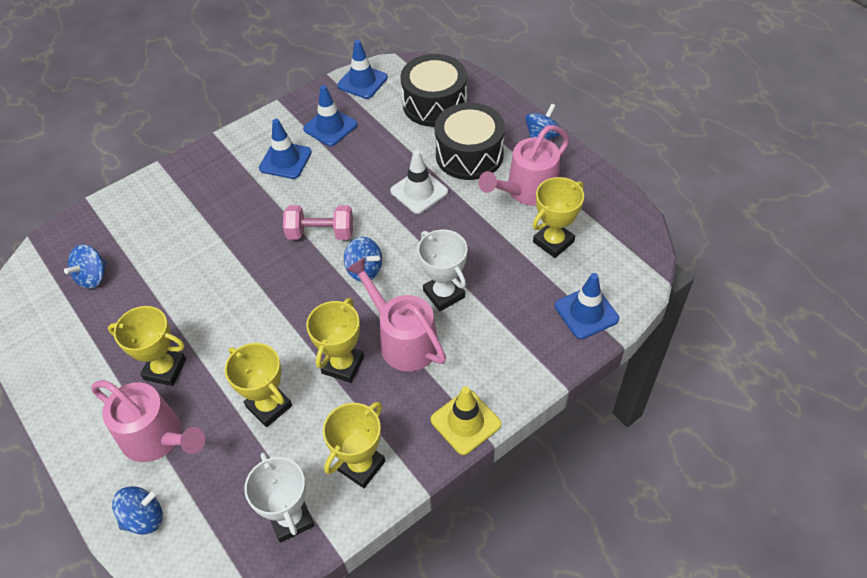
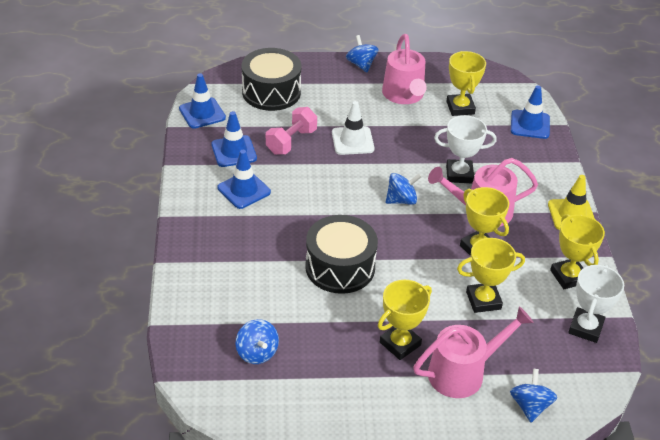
camera: 60 degrees left, 10 degrees down
(291, 518) = (585, 328): white trophy -> white trophy turned 75 degrees counterclockwise
(321, 233) = (343, 205): pink dumbbell -> pink dumbbell (291, 141)
(469, 155) = (342, 102): black drum -> black drum (340, 267)

